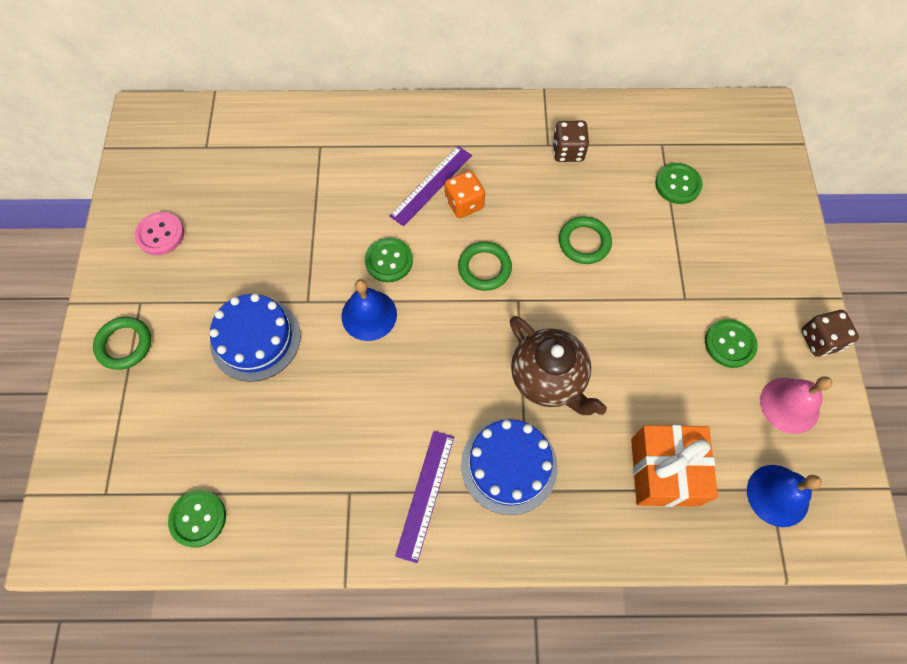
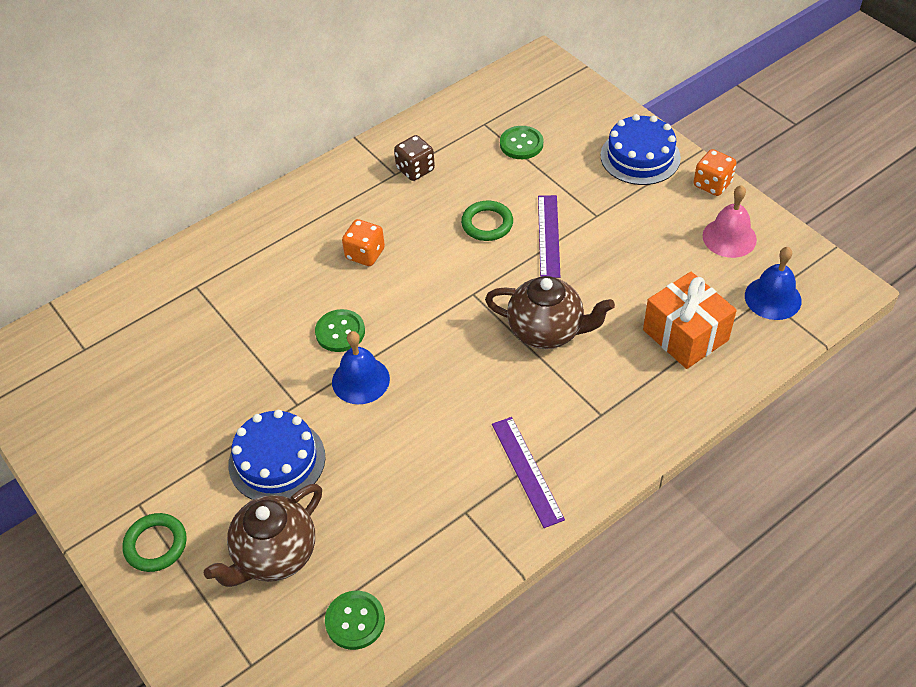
camera: 35 degrees left, 15 degrees down
(160, 234) = (106, 441): pink button -> none
(191, 417) = (275, 555): none -> brown teapot
(431, 185) = (324, 257): purple ruler -> purple ruler (548, 235)
(484, 268) = (425, 288): green ring -> none
(509, 465) = (571, 407): blue cake -> blue cake (640, 156)
(729, 344) = (654, 225): green button -> none
(820, 340) = (712, 184): brown dice -> orange dice

